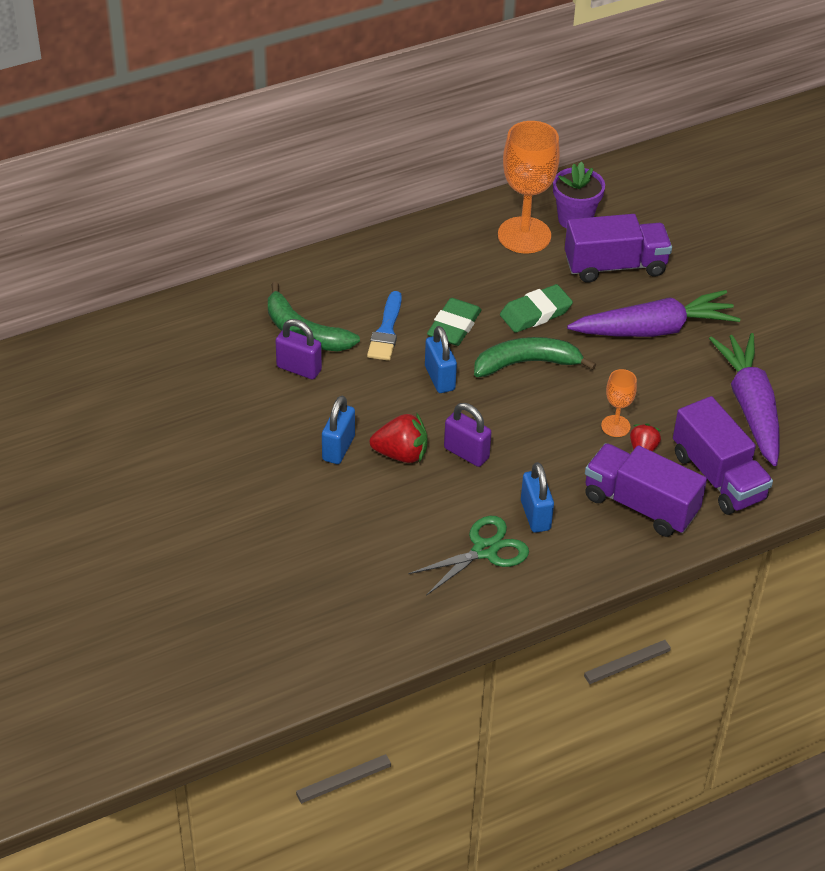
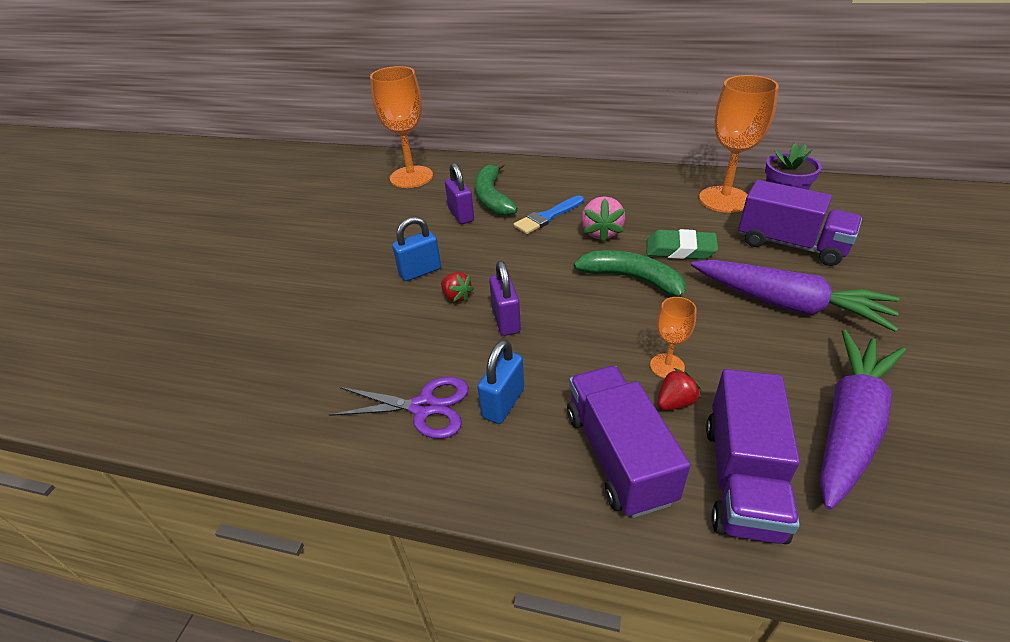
camera: 45 degrees right, 5 degrees down
(179, 345) = (411, 177): none -> orange goblet
(401, 454) = (456, 296): red strawberry -> red strawberry, size x0.63
(439, 378) = (549, 260): blue padlock -> none
(454, 326) = (601, 233): green eraser -> pink strawberry
(485, 550) = (424, 407): green scissors -> purple scissors

